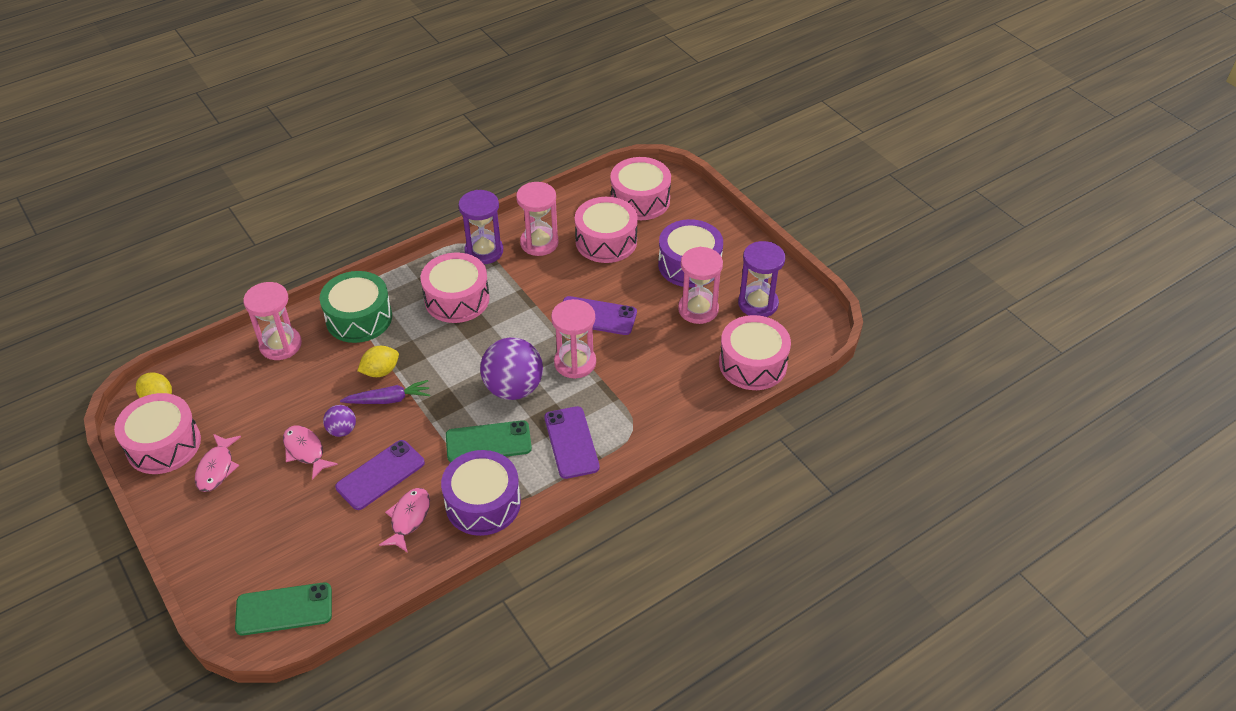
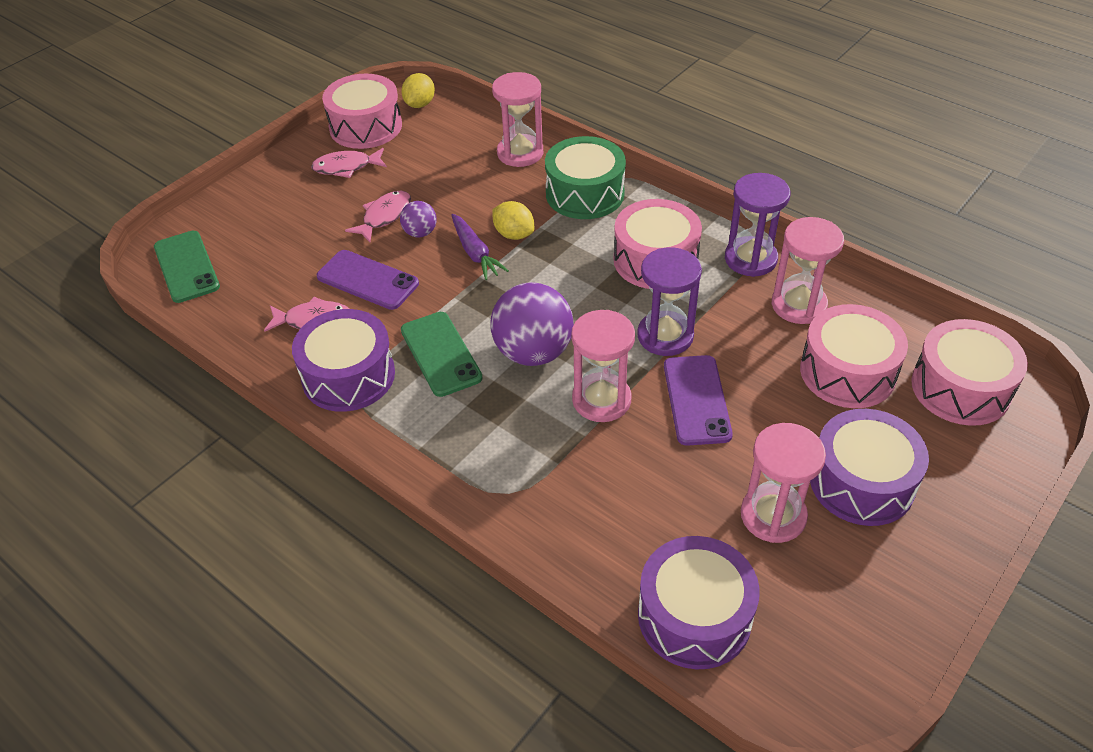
camera: 75 degrees right, 0 degrees up
(571, 442) = (465, 433): purple phone -> none
(752, 364) = (694, 616): pink drum -> purple drum
(758, 303) = (830, 595): purple hourglass -> purple hourglass (665, 336)

